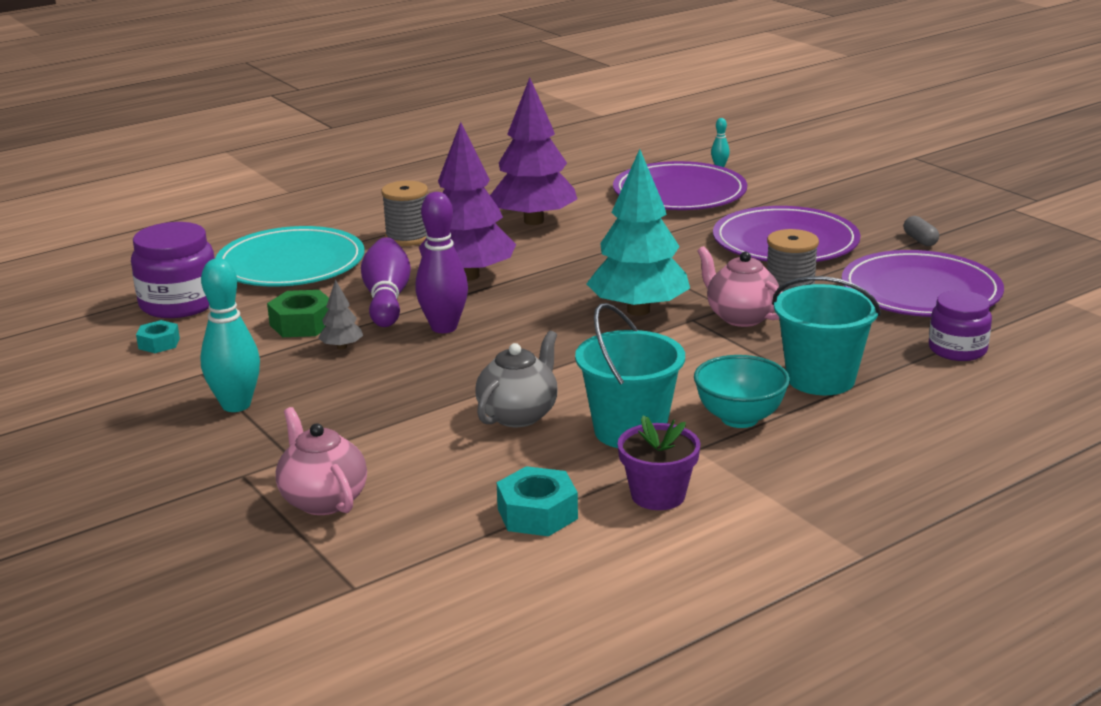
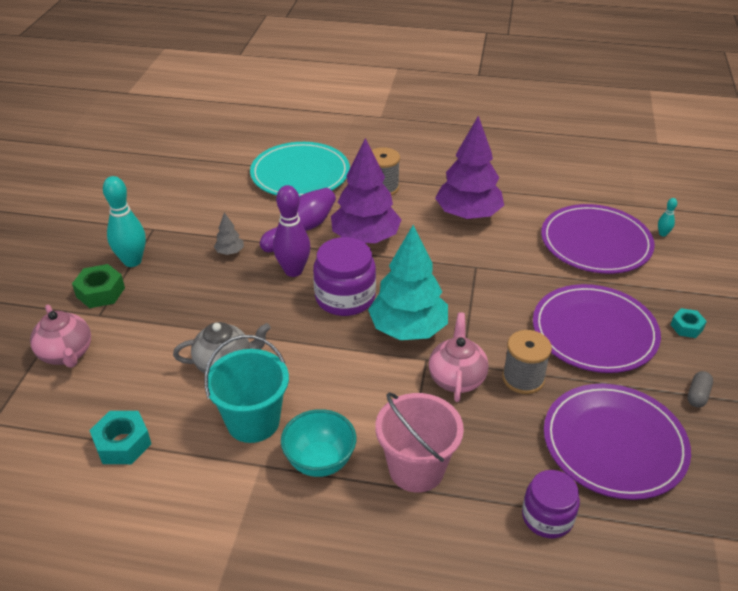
camera: 45 degrees right, 15 degrees up
(159, 343) = (168, 196): turquoise nut -> turquoise nut (686, 327)
(179, 303) = (215, 173): purple jar -> purple jar (345, 297)
(302, 324) = (239, 223): green nut -> green nut (100, 292)
(323, 500) = (66, 354): pink teapot -> pink teapot turned 135 degrees clockwise
(658, 495) = (189, 482): purple flower pot -> none
(820, 379) = (416, 469): turquoise bucket -> pink bucket

